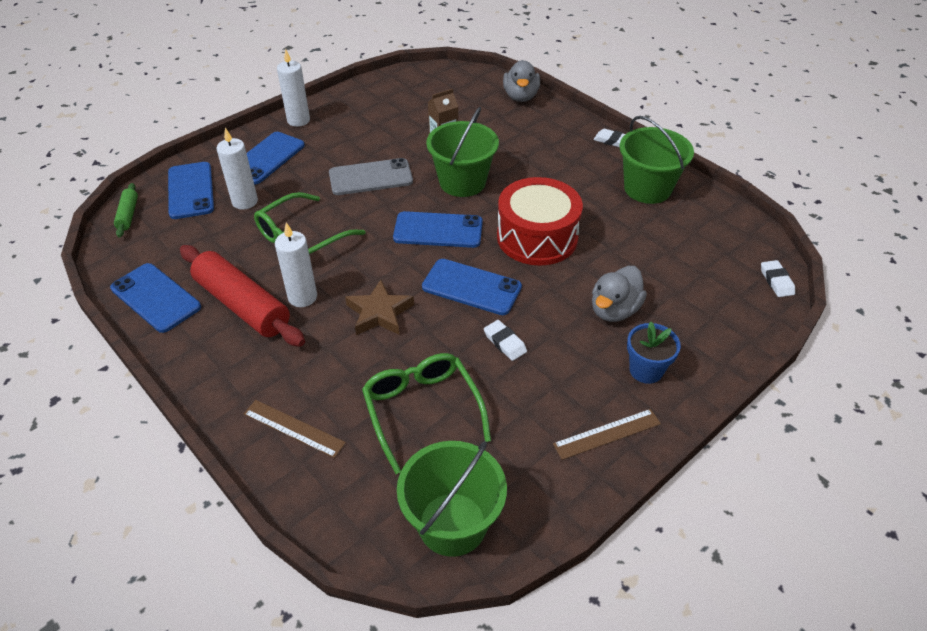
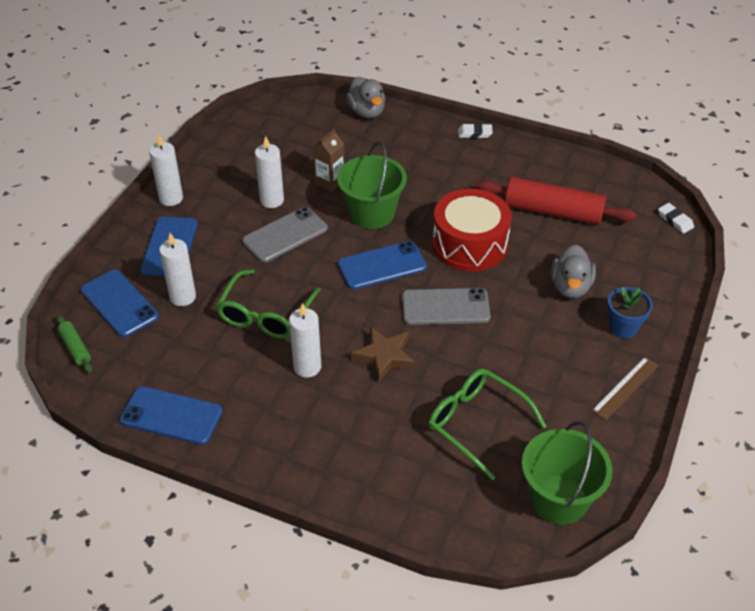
camera: 25 degrees left, 0 degrees up
(242, 305) = (258, 393): red rolling pin -> red rolling pin (553, 211)
(294, 428) = (384, 478): brown ruler -> none
(381, 146) = (272, 200): none -> white candle
(471, 287) = (445, 307): blue phone -> grey phone
(505, 342) = (504, 344): white eraser -> none
(647, 188) = (531, 170): green bucket -> none

